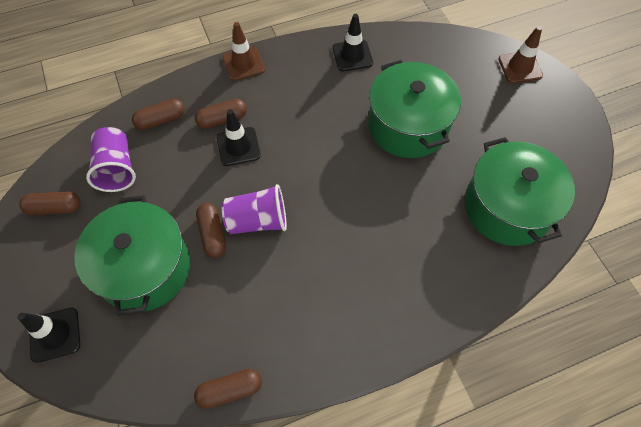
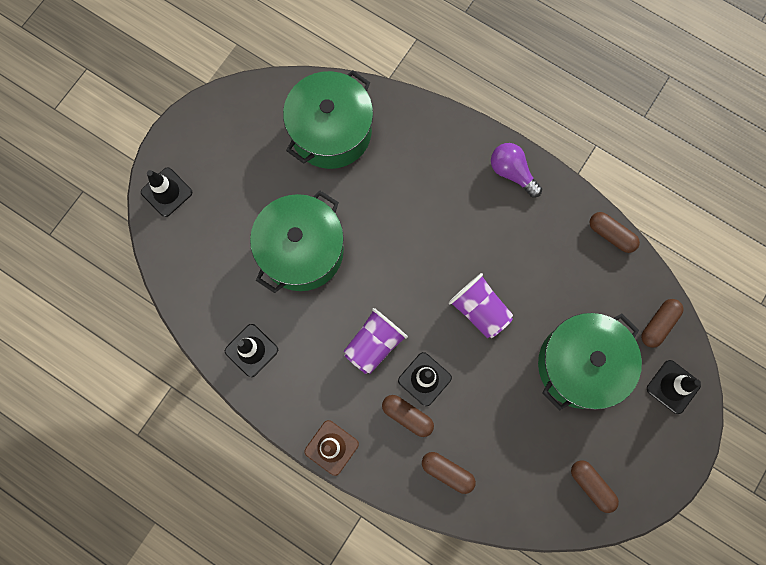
camera: 125 degrees left, 15 degrees up
(117, 168) = (520, 467): purple cup -> purple cup (374, 344)
(212, 234) = (516, 336): brown capsule -> brown capsule (658, 324)
(363, 339) = (512, 172): none -> purple light bulb
(520, 67) = (166, 192): brown traffic cone -> black traffic cone

